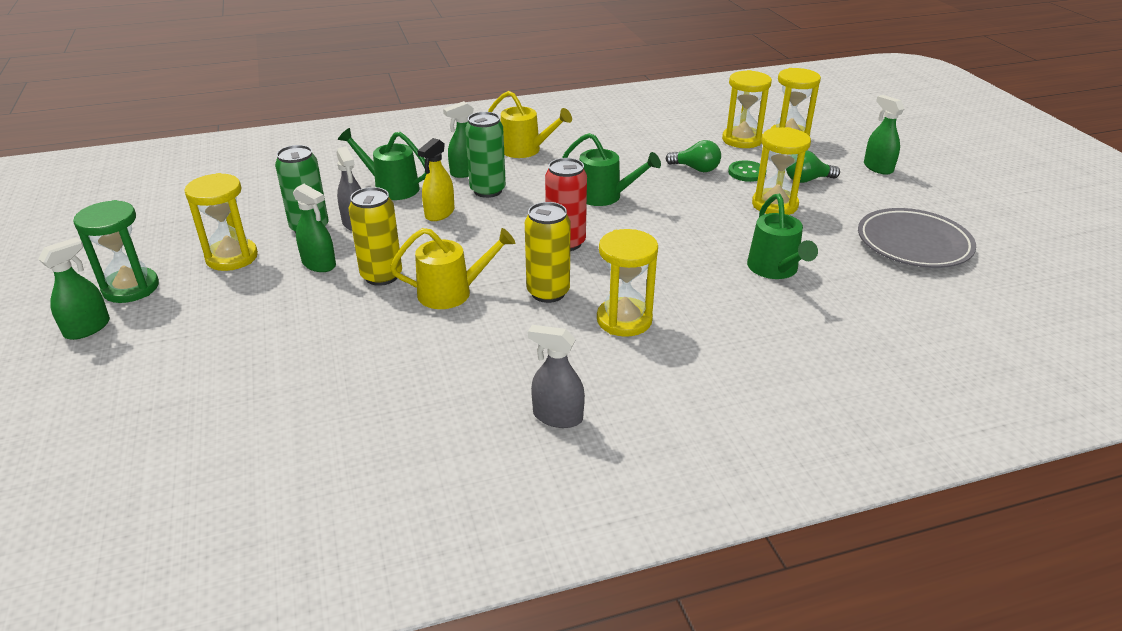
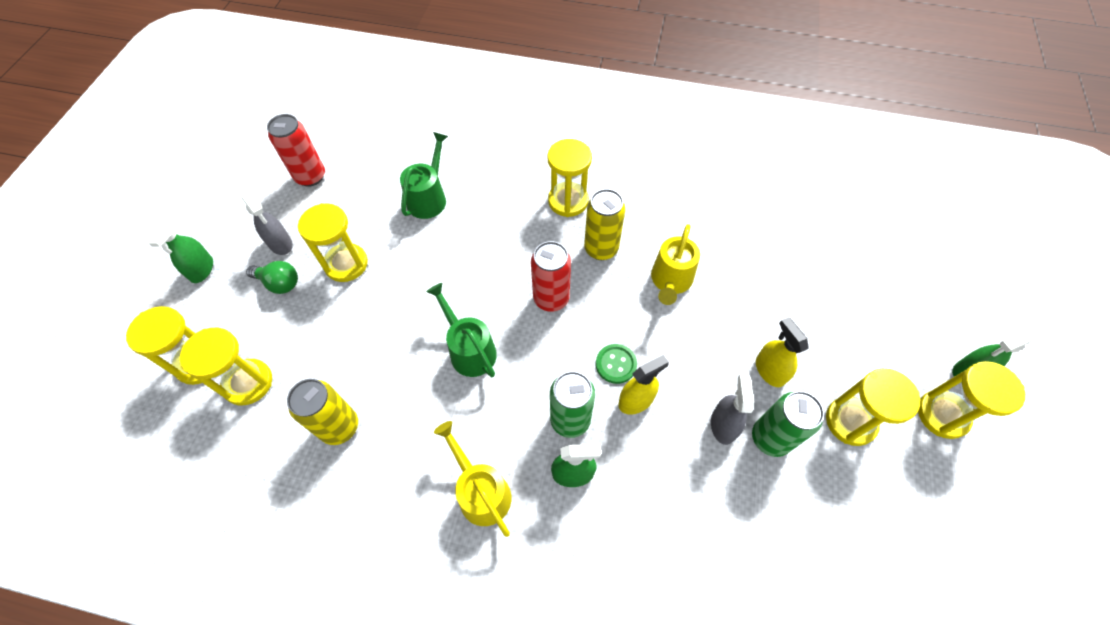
camera: 150 degrees left, 25 degrees up
(131, 288) = (942, 415): green hourglass -> yellow hourglass
(319, 264) = (769, 371): green spray bottle -> yellow spray bottle
(381, 276) = (719, 328): yellow can -> yellow can (340, 427)
(391, 188) = (667, 481): green watering can -> none
(452, 292) = (670, 281): yellow watering can -> yellow watering can turned 90 degrees counterclockwise
(557, 416) = (654, 153): grey spray bottle -> grey spray bottle (280, 243)
(696, 169) = (348, 352): green light bulb -> none
(747, 172) = (313, 321): green button -> green button (616, 364)
(913, 244) = (310, 176): grey plate -> red can

